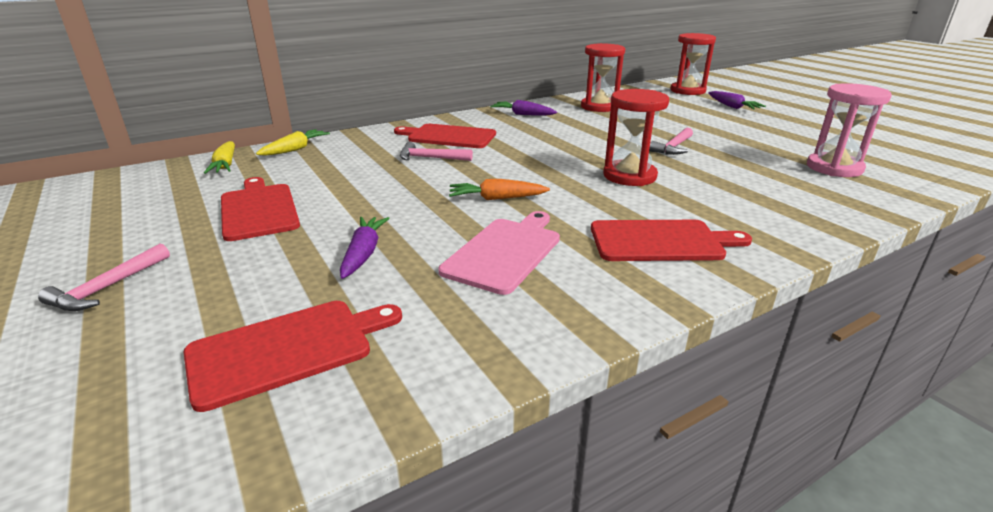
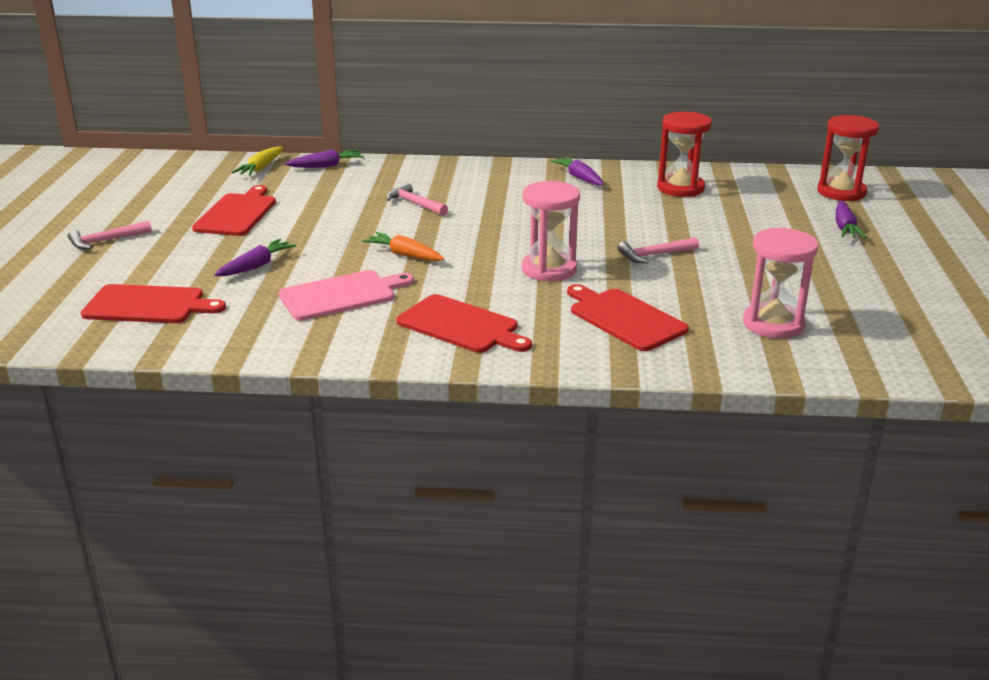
camera: 35 degrees right, 0 degrees up
(295, 149) = (326, 166): yellow carrot -> purple carrot
(448, 136) = (465, 185): red cutting board -> red cutting board (624, 318)
(629, 176) = (549, 269): red hourglass -> pink hourglass

